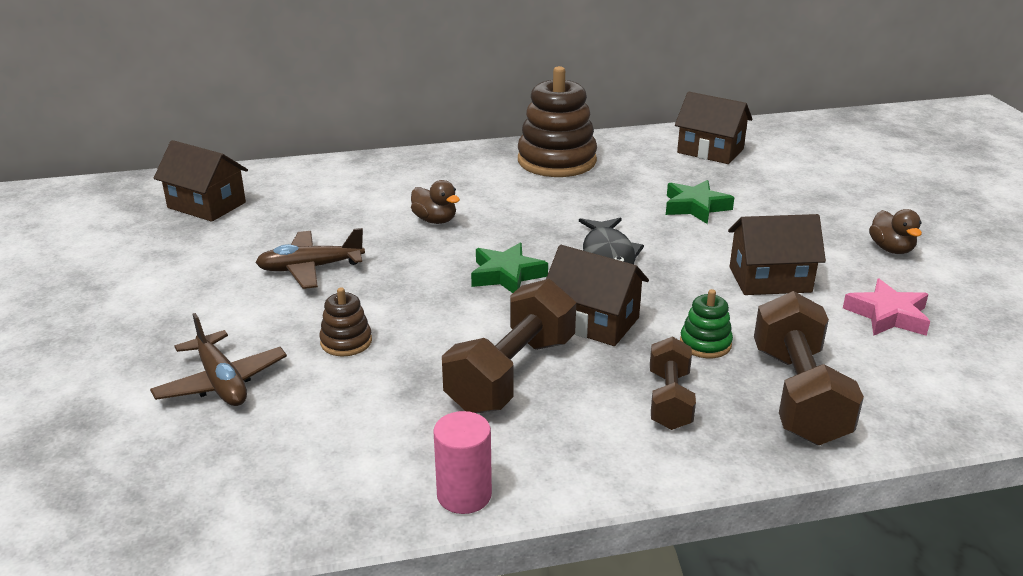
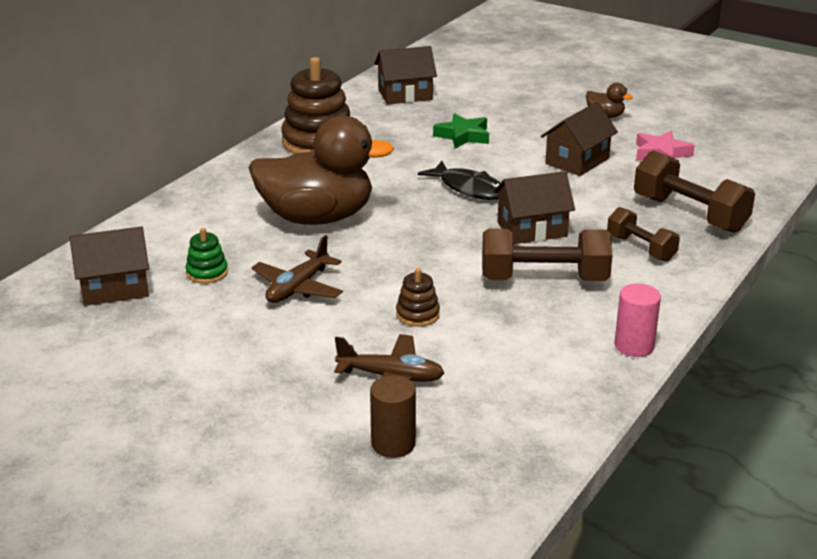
camera: 45 degrees left, 0 degrees up
(109, 439) = (393, 444): none -> brown cylinder
(435, 220) = (317, 218): brown duck -> brown duck, size x2.48
(506, 275) = (433, 228): green star -> none
(511, 374) = (544, 279): brown dumbbell -> brown dumbbell turned 75 degrees counterclockwise
(705, 344) = (607, 211): green stacking toy -> green stacking toy (207, 273)

